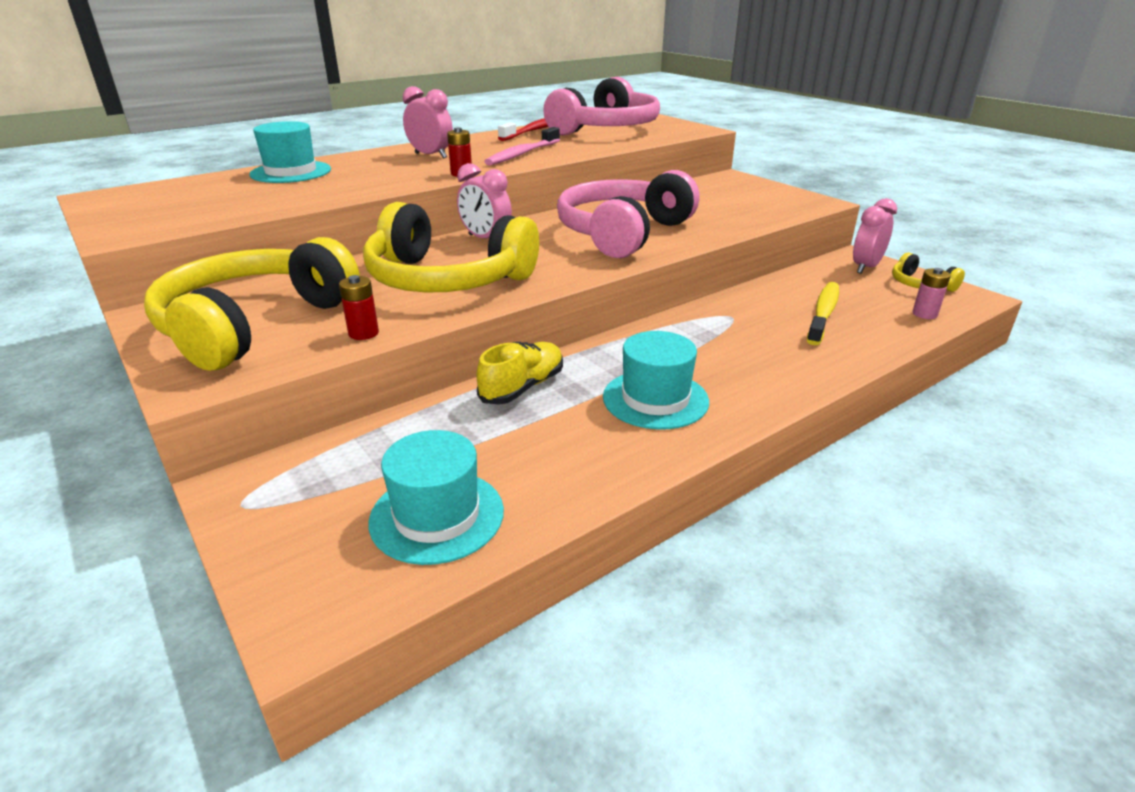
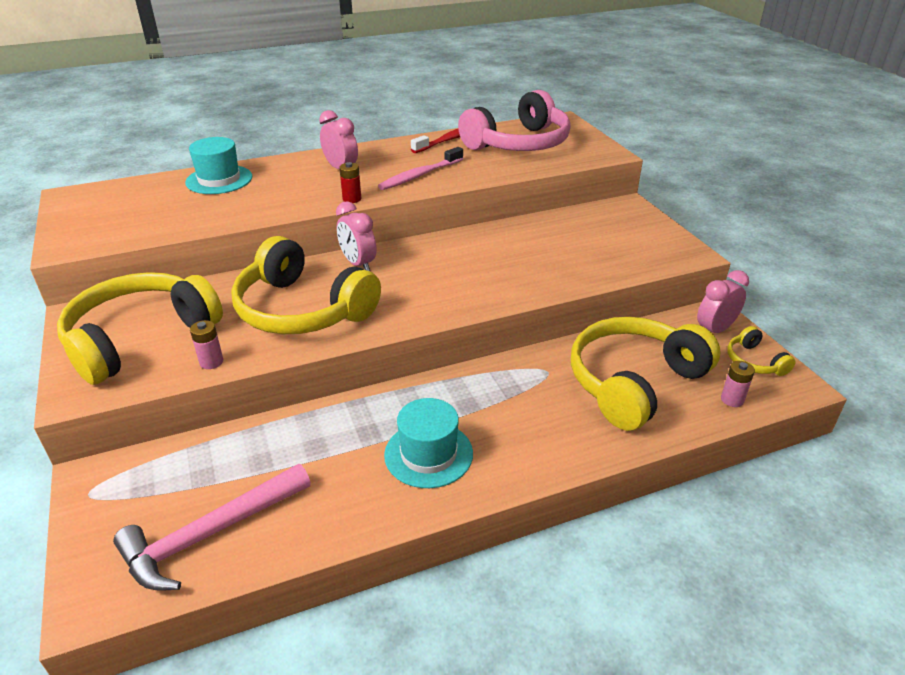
camera: 15 degrees right, 5 degrees up
(363, 333) = (211, 362): red battery -> pink battery
(437, 516) = (210, 534): turquoise hat -> pink hammer
(522, 387) = (331, 421): yellow shoe -> none
(623, 233) = (478, 273): pink headphones -> none
(823, 314) = (634, 382): yellow toothbrush -> yellow headphones

